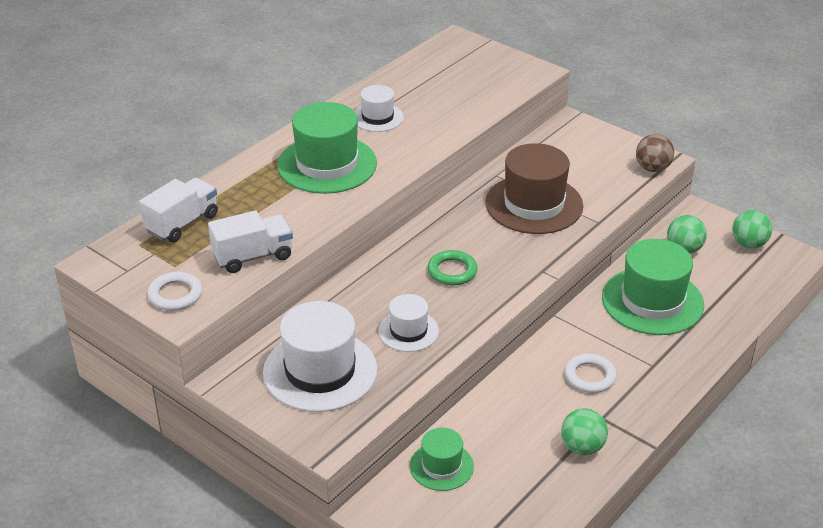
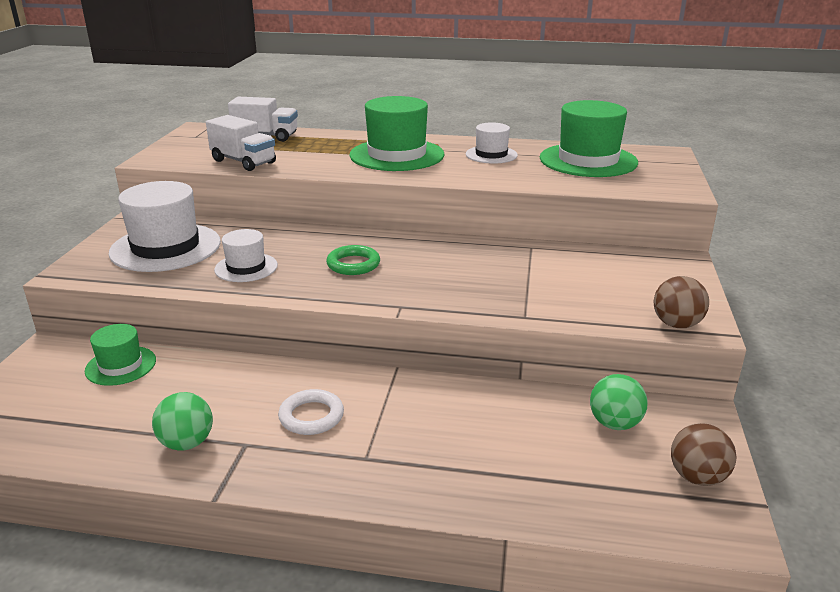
camera: 60 degrees right, 10 degrees down
(175, 295) = (175, 153): white ring -> none
(534, 204) = (508, 275): brown hat -> none
(652, 301) = (486, 425): green hat -> green hat (588, 160)
(748, 244) = (697, 477): green ball -> brown ball

